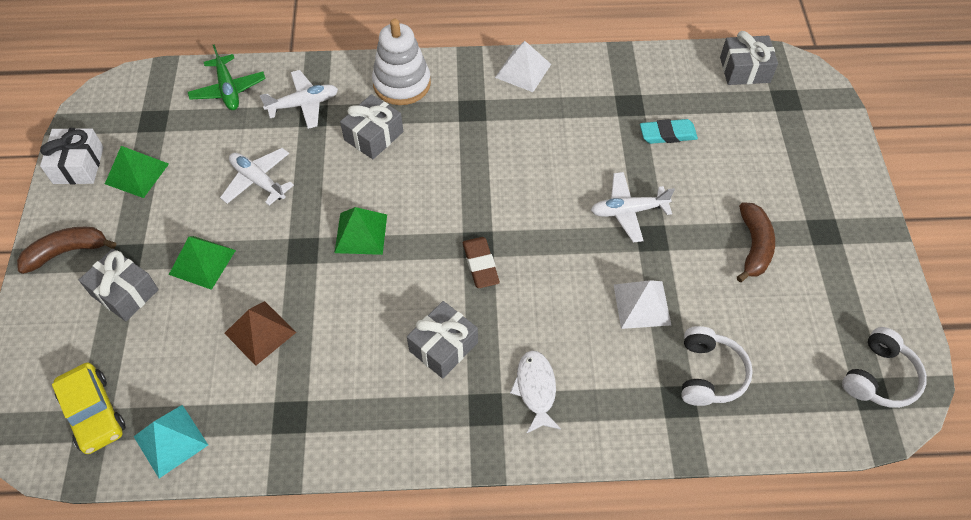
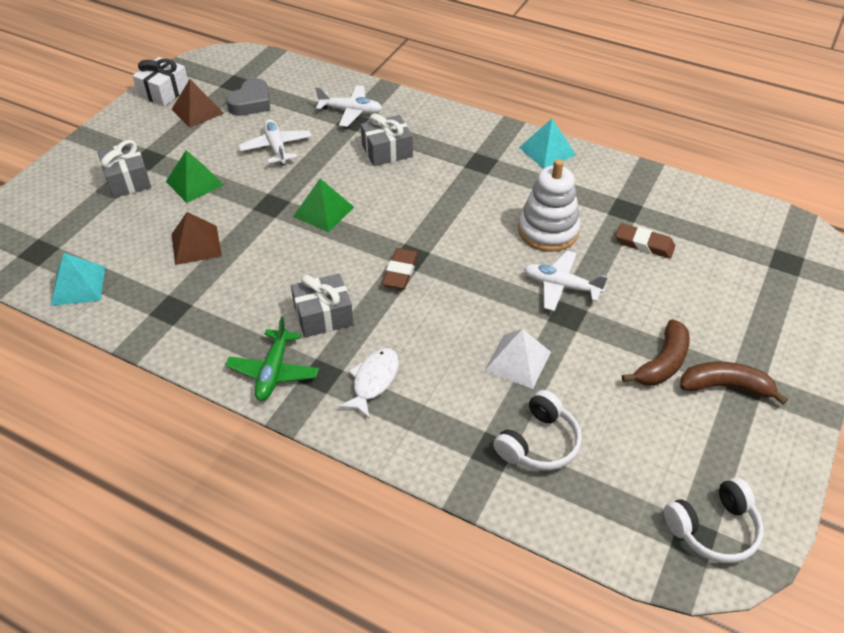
camera: 30 degrees right, 10 degrees down
(67, 252) = (112, 140): brown banana -> brown banana (725, 386)
(93, 413) = (45, 245): yellow car -> none
(137, 173) = (197, 111): green pyramid -> brown pyramid
(189, 138) = (251, 103): none -> grey heart
(228, 89) = (304, 83): green plane -> green plane (273, 371)
(402, 84) = (438, 125): white stacking toy -> white stacking toy (548, 231)
(523, 70) = (547, 151): white pyramid -> turquoise pyramid
(667, 134) = (644, 244): turquoise eraser -> brown eraser
(744, 70) = (760, 223): grey gift -> none

